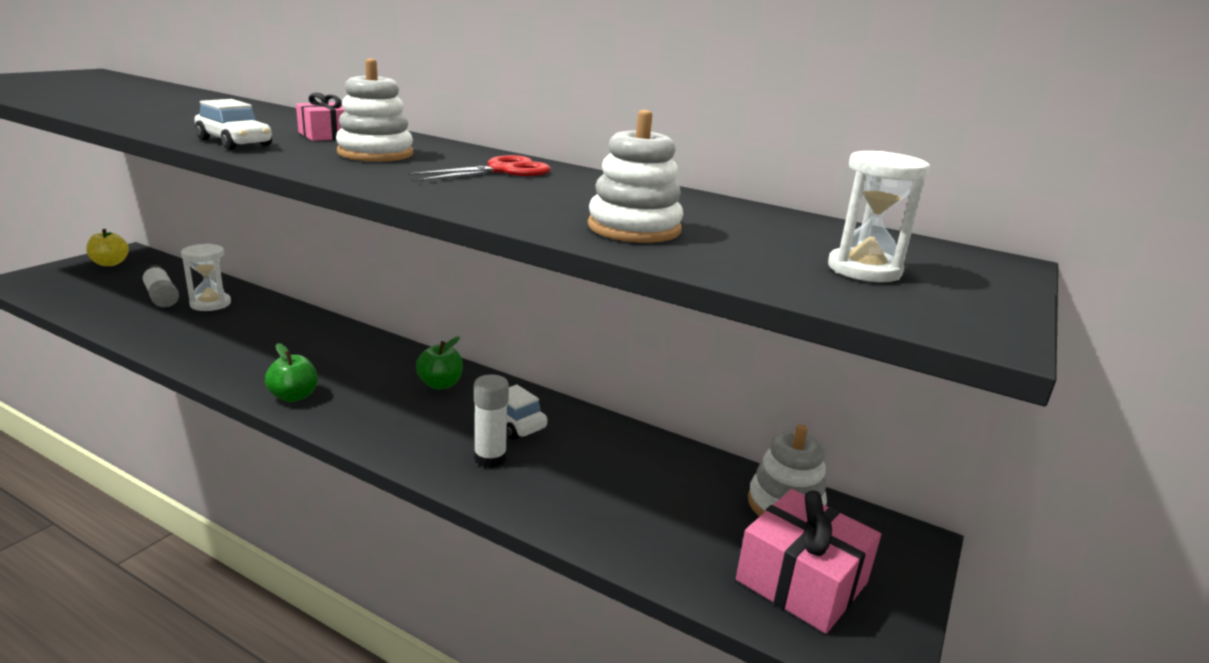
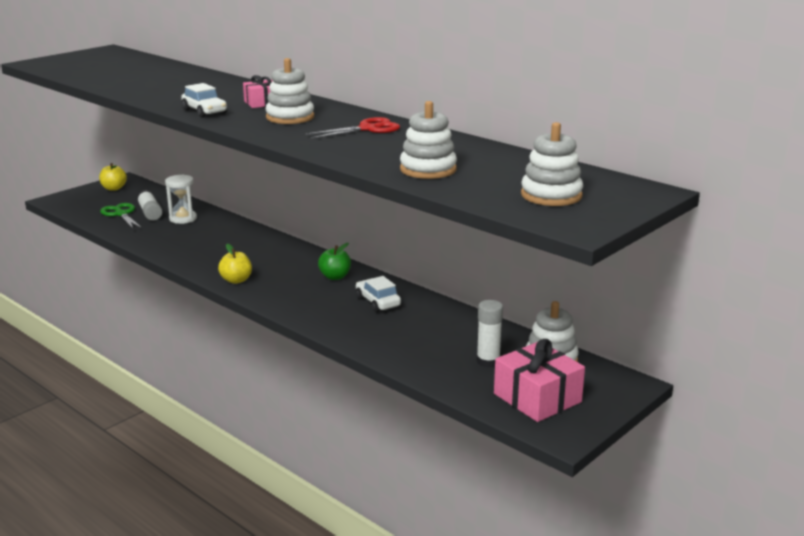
camera: 15 degrees right, 0 degrees up
(117, 299) = (121, 214): none -> green scissors
(294, 396) = (236, 280): green apple -> yellow apple
(490, 458) = (358, 322): white glue stick -> white glue stick (488, 361)
(864, 270) = (551, 195): white hourglass -> white stacking toy

